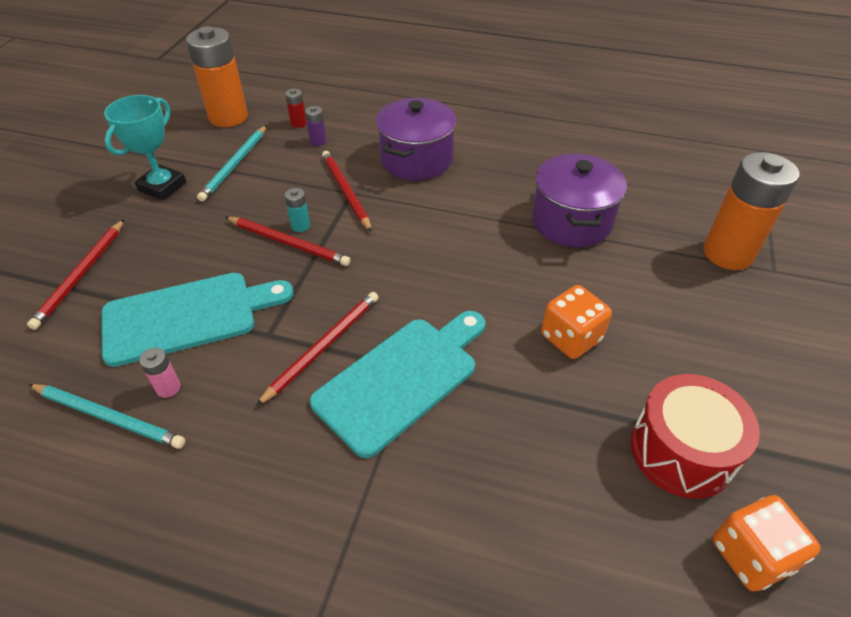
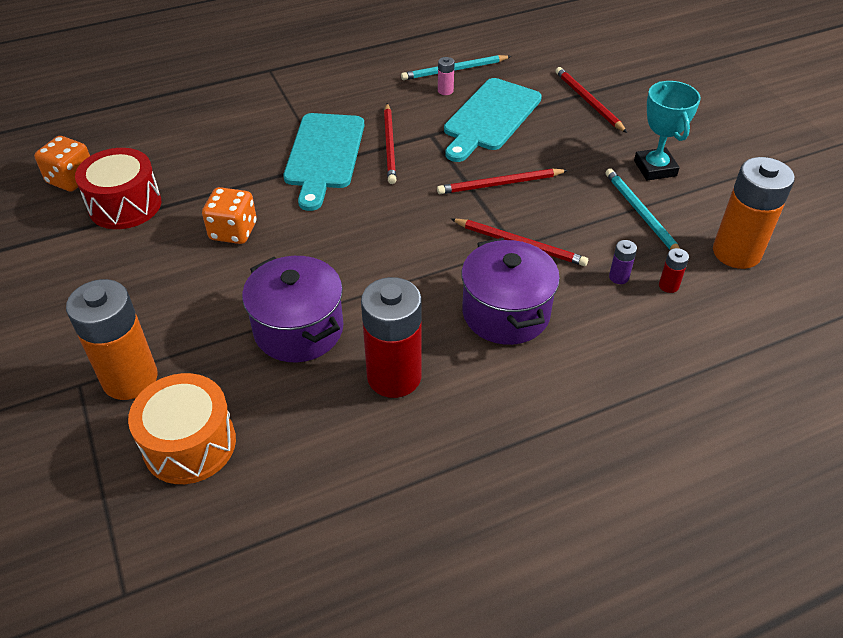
camera: 140 degrees right, 0 degrees up
(300, 226) = (511, 199): turquoise battery -> none
(528, 164) = (394, 376): none -> red battery
(694, 194) = (189, 444): none -> orange drum

